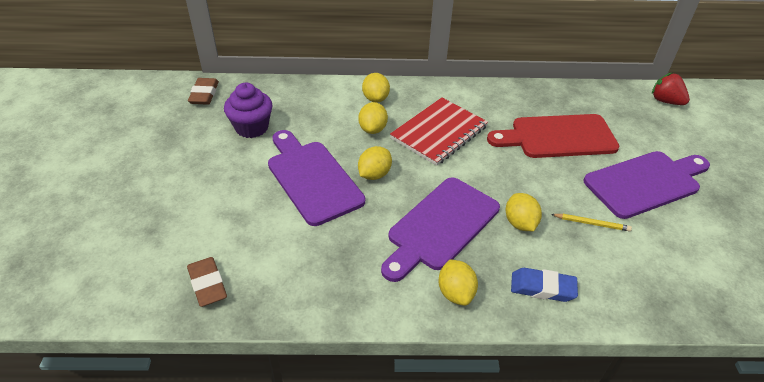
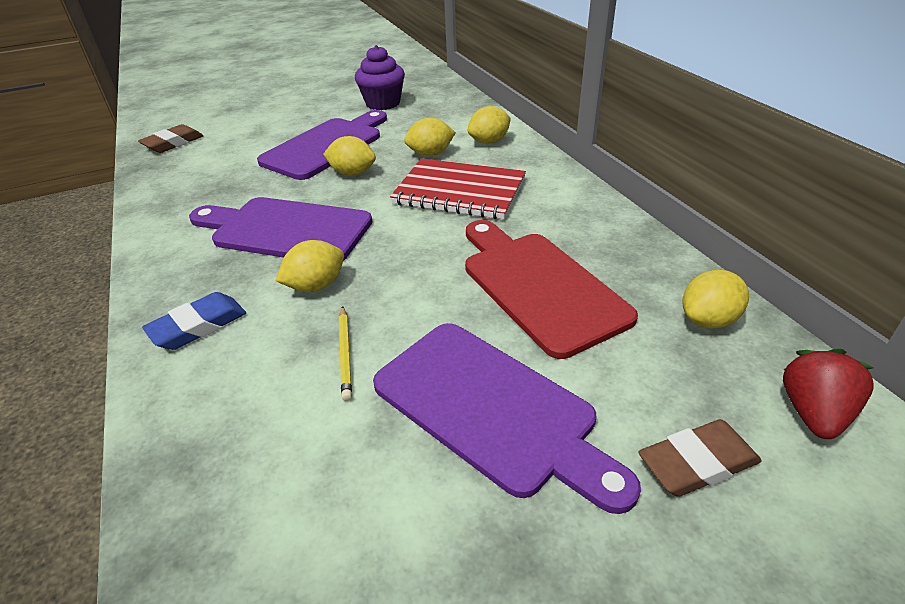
camera: 70 degrees right, 5 degrees down
(204, 94) = (414, 75): brown eraser -> brown eraser (697, 463)
(455, 293) = (180, 262): yellow lemon -> yellow lemon (708, 320)
(542, 288) = (198, 326): blue eraser -> blue eraser turned 60 degrees clockwise

